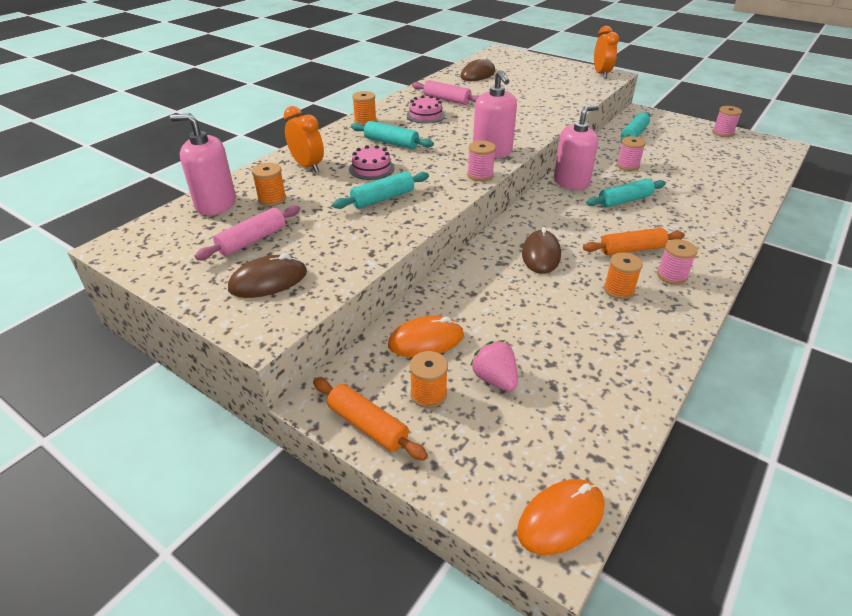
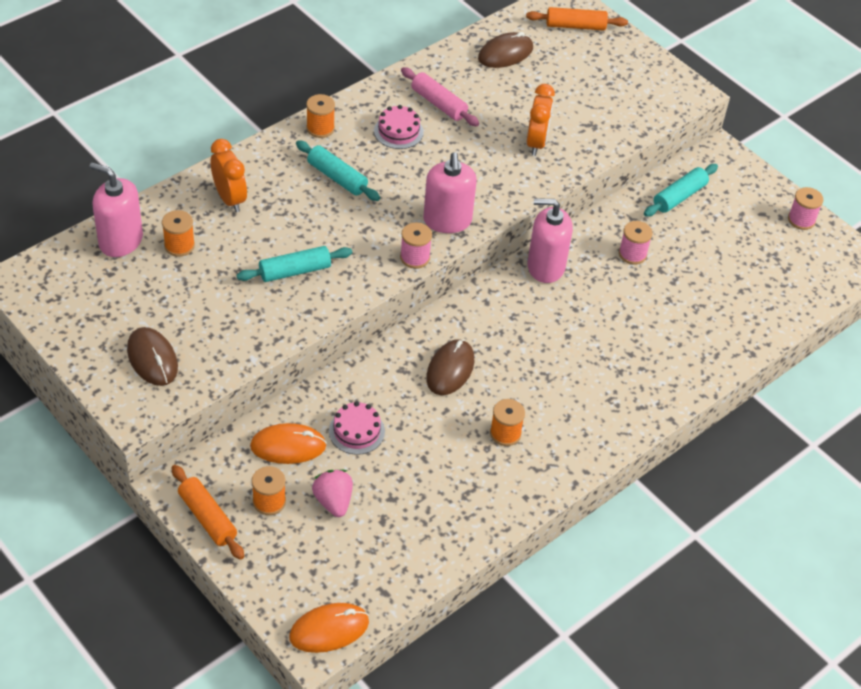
camera: 10 degrees right, 10 degrees up
(252, 240) = (148, 302): pink rolling pin -> none
(268, 281) = (152, 359): brown mouse -> brown mouse turned 75 degrees clockwise
(371, 168) = (299, 219): pink cake -> pink cake (356, 431)
(571, 182) = (545, 266): pink soap dispenser -> pink soap dispenser turned 150 degrees counterclockwise
(601, 74) = (676, 87): orange clock -> orange clock (536, 143)
(624, 200) = (591, 311): turquoise rolling pin -> none
(631, 249) = (552, 385): orange rolling pin -> orange rolling pin (575, 26)
(671, 276) = (572, 429): pink spool -> none

